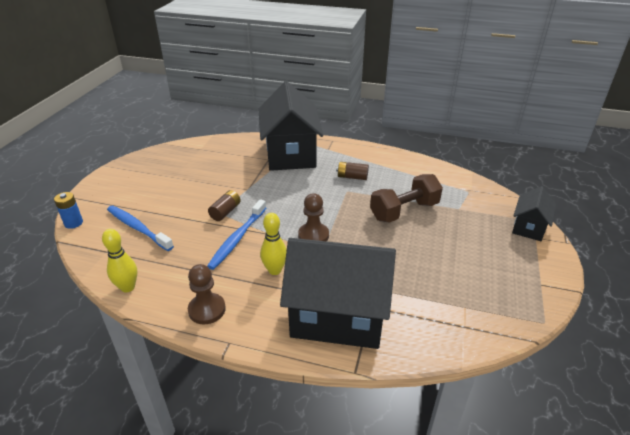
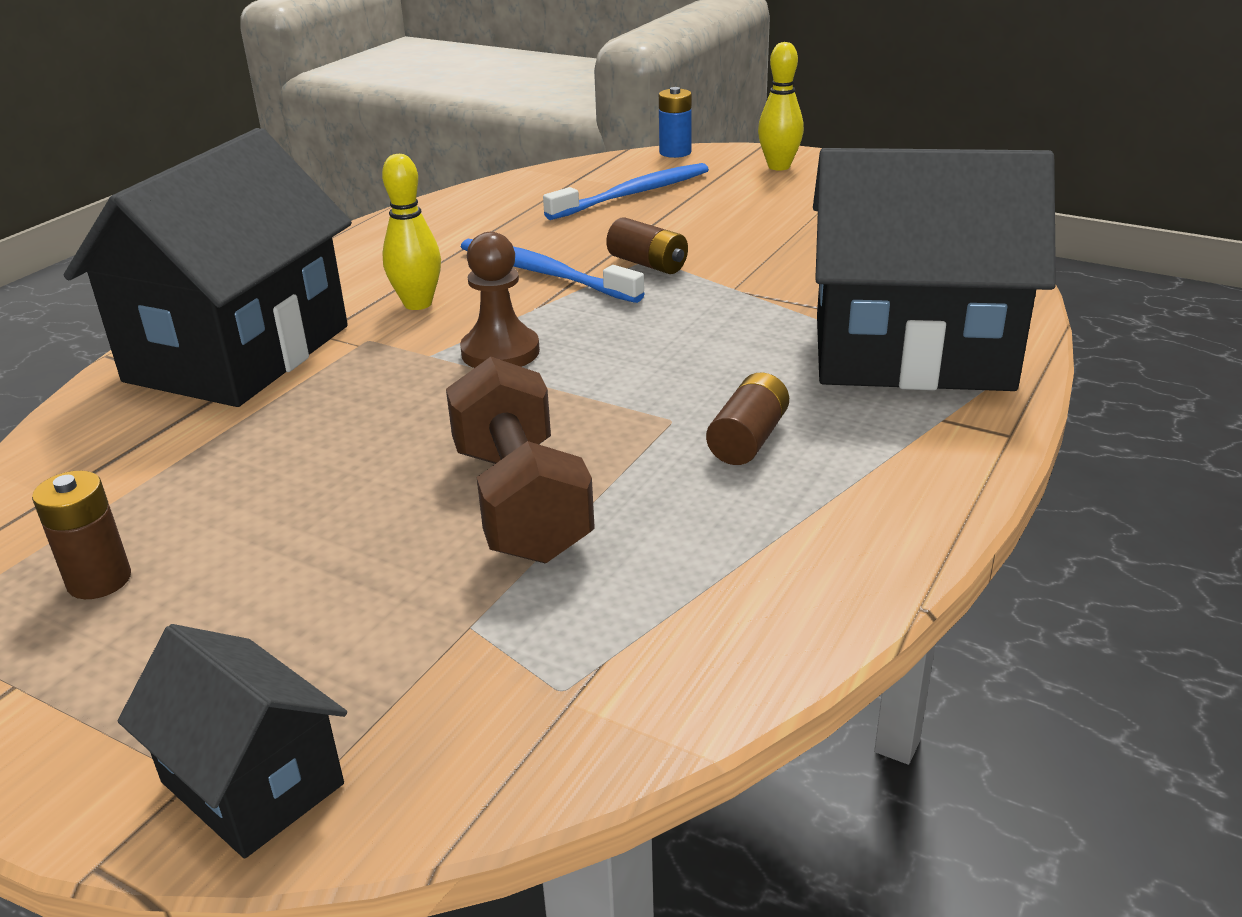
camera: 105 degrees right, 5 degrees down
(127, 287) = (473, 195): yellow bowling pin -> yellow bowling pin (779, 166)
(207, 310) = (369, 247): brown pawn -> none
(493, 287) = (99, 580): none -> brown battery

